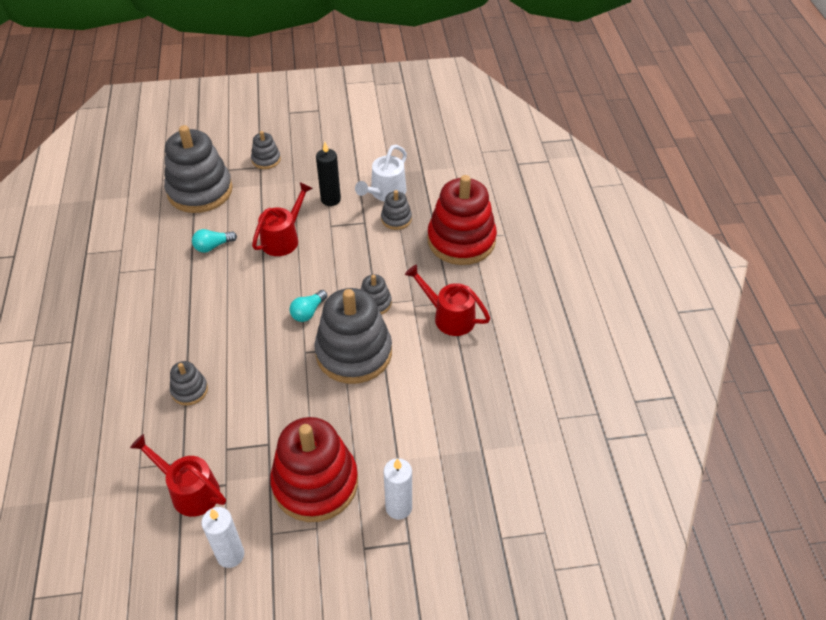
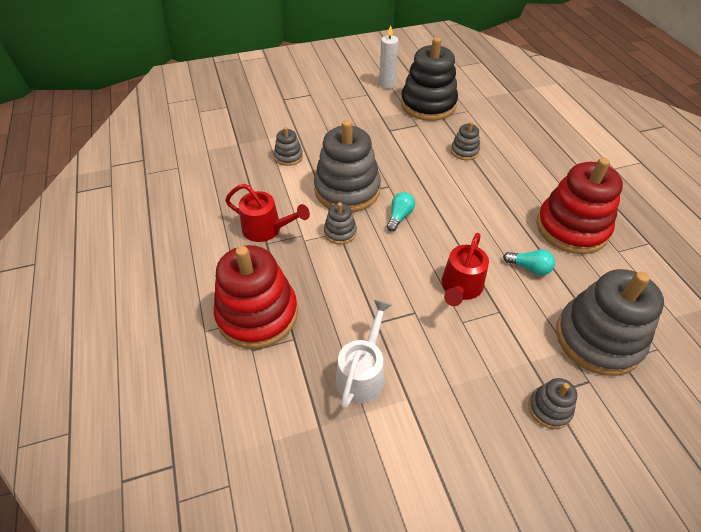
camera: 170 degrees right, 0 degrees up
(189, 490) = (428, 105): red watering can -> black stacking toy
(213, 246) = (529, 268): turquoise light bulb -> turquoise light bulb turned 60 degrees clockwise
(315, 483) = (349, 116): red stacking toy -> red stacking toy (571, 228)
(330, 199) = (429, 351): black candle -> none
(396, 219) = (339, 333): grey stacking toy -> grey stacking toy (288, 157)
(398, 507) = (292, 111): white candle -> none

